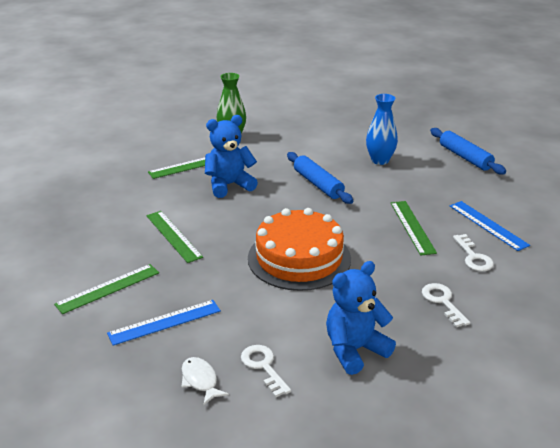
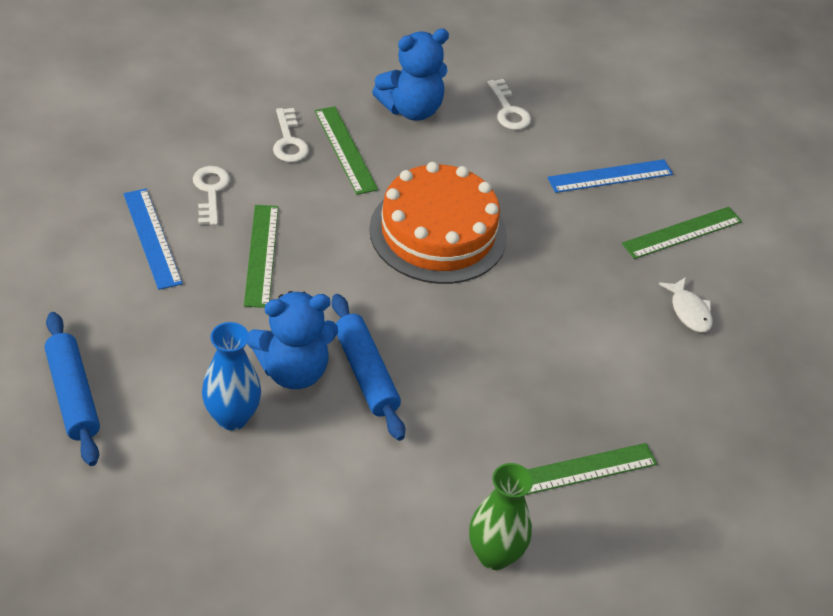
camera: 175 degrees left, 15 degrees up
(173, 236) = (605, 303): green ruler -> green ruler (345, 149)
(200, 381) = (572, 109): white fish -> white fish (689, 311)
(229, 185) = (515, 400): blue teddy bear -> blue teddy bear (293, 370)

